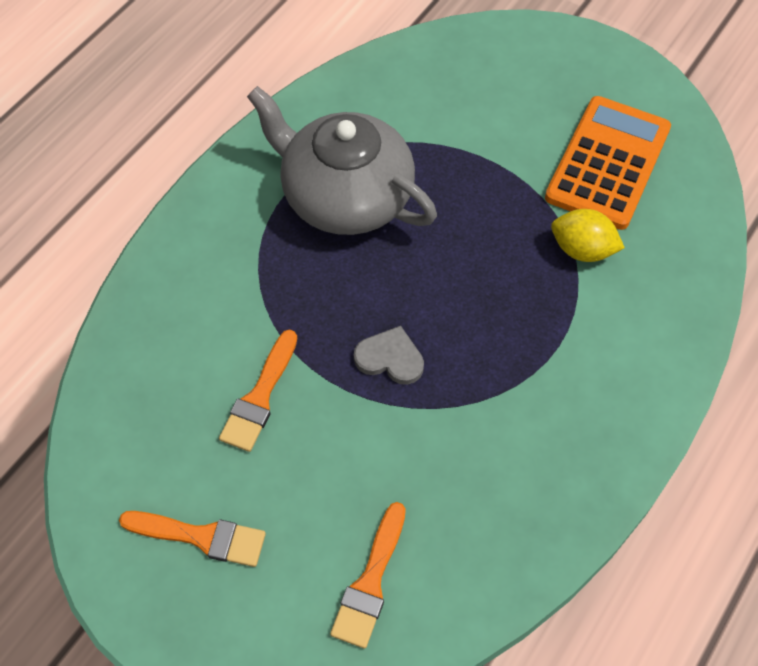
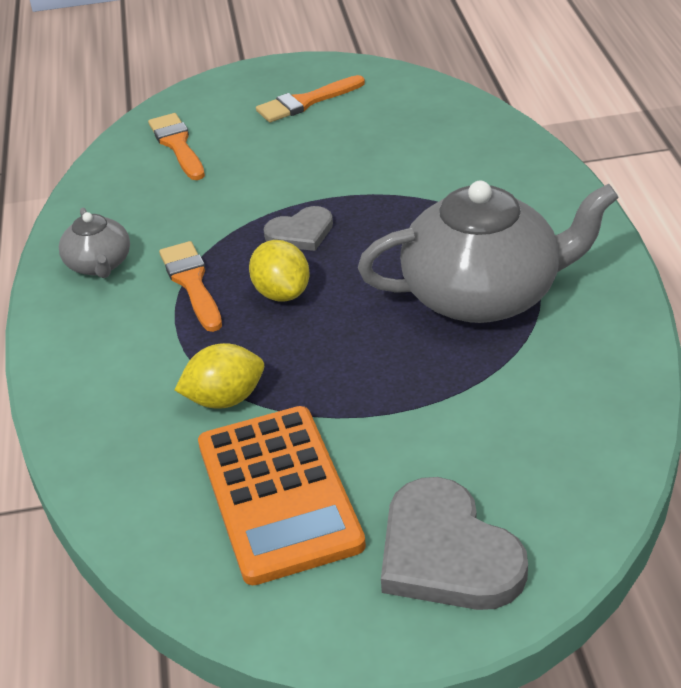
camera: 140 degrees right, 20 degrees down
(260, 396) = (363, 163): orange brush -> orange brush (192, 283)
(464, 308) = (282, 293): none -> yellow lemon
(555, 71) = (447, 553): none -> grey heart
(567, 461) = (99, 264): none -> grey teapot

